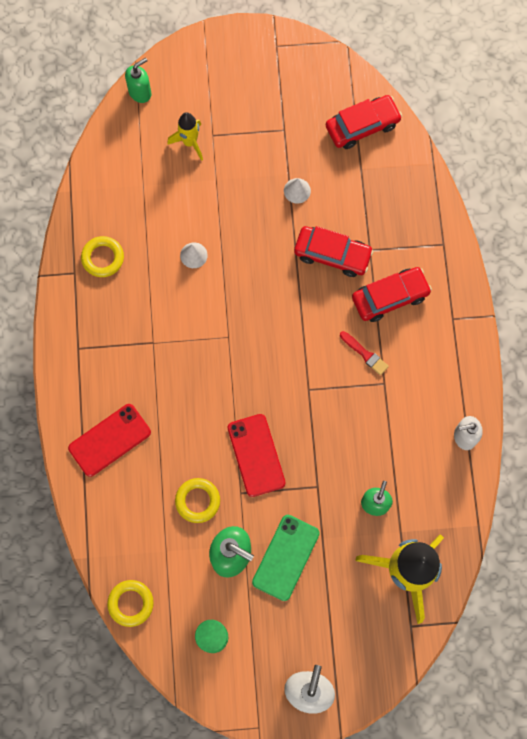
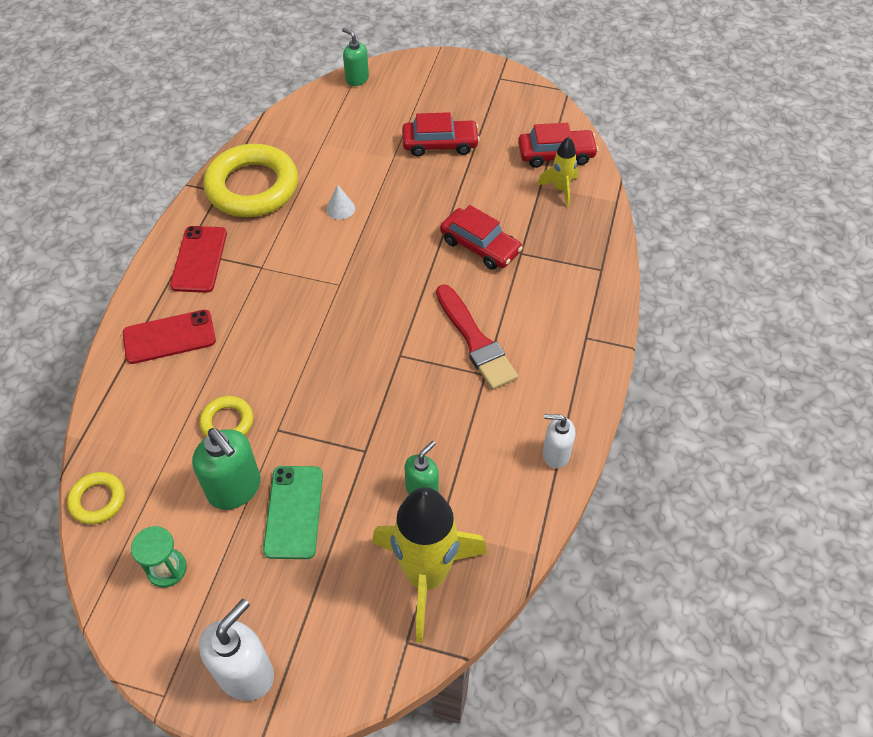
camera: 20 degrees right, 20 degrees down
(103, 258) = (252, 187): yellow ring -> yellow ring, size x2.10
(140, 92) = (357, 79): green soap dispenser -> green soap dispenser turned 120 degrees counterclockwise
(190, 142) = (383, 124): yellow rocket -> yellow rocket (560, 189)
(256, 455) = (313, 398): red phone -> red phone (199, 259)
(286, 557) = (294, 512): green phone -> green phone turned 45 degrees counterclockwise
(297, 190) = (468, 186): white cone -> none
(365, 354) = (475, 341): red brush -> red brush, size x2.01
(390, 297) = (525, 299): red car -> red car (440, 144)

